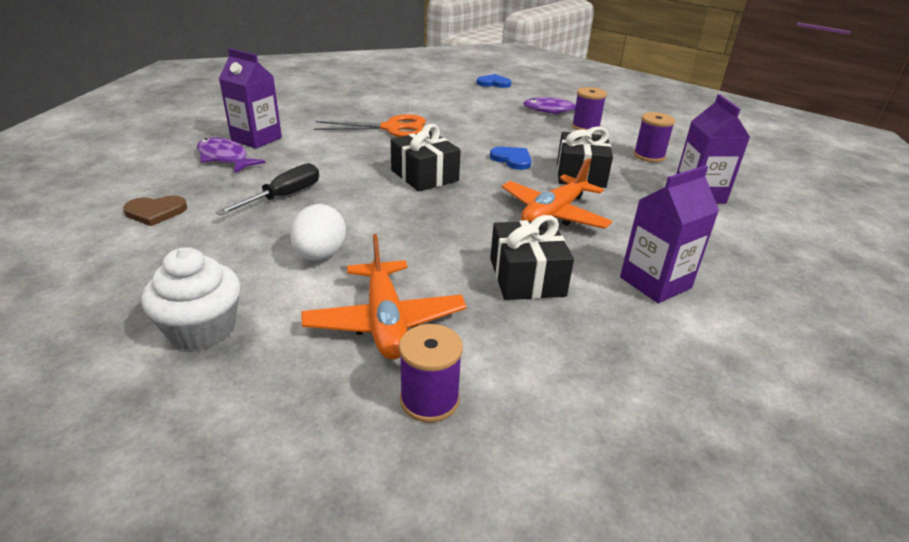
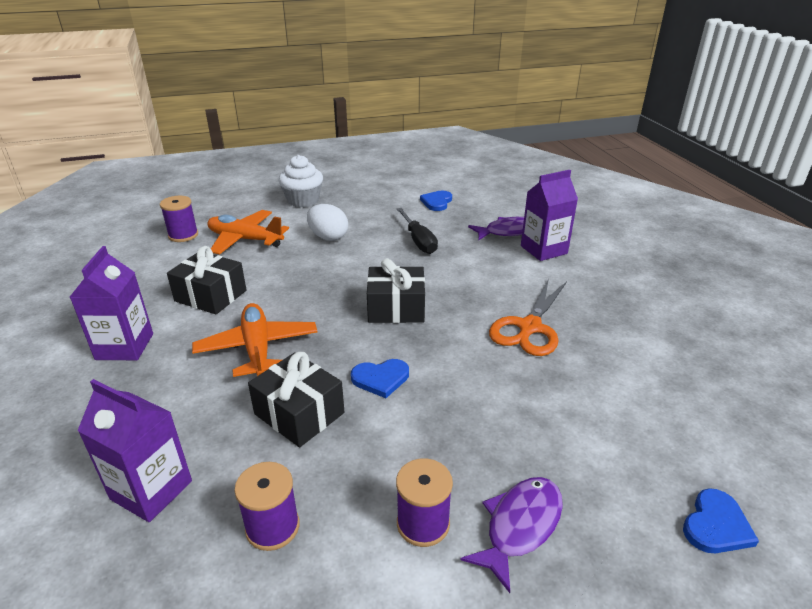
camera: 125 degrees right, 0 degrees up
(155, 212) = (437, 202): brown heart -> blue heart

